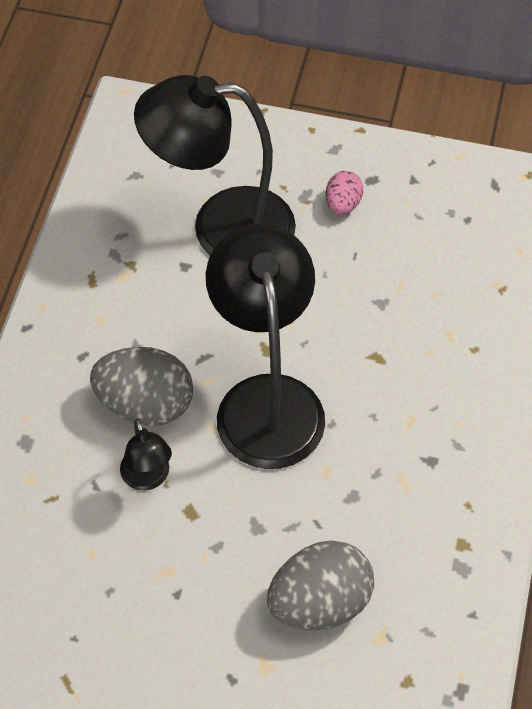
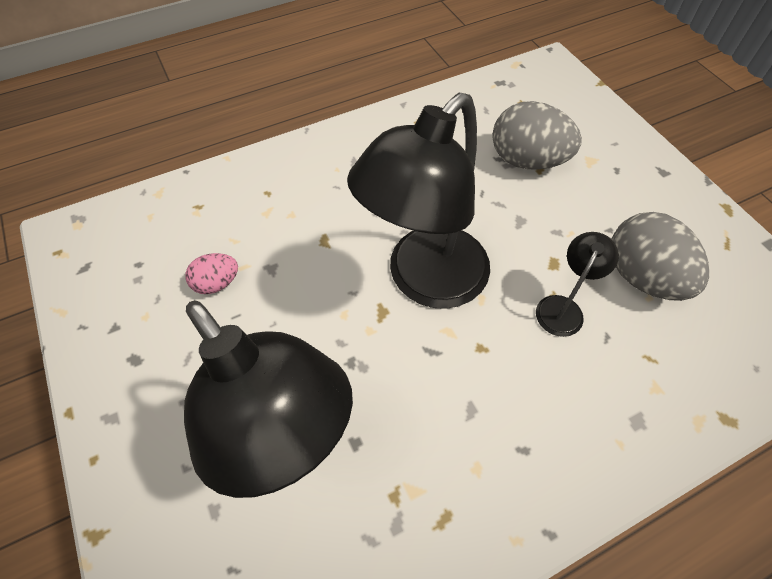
camera: 130 degrees left, 0 degrees up
(145, 404) = (512, 359): grey egg -> grey egg (642, 277)
(343, 204) = (181, 362): pink egg -> pink egg (217, 283)

